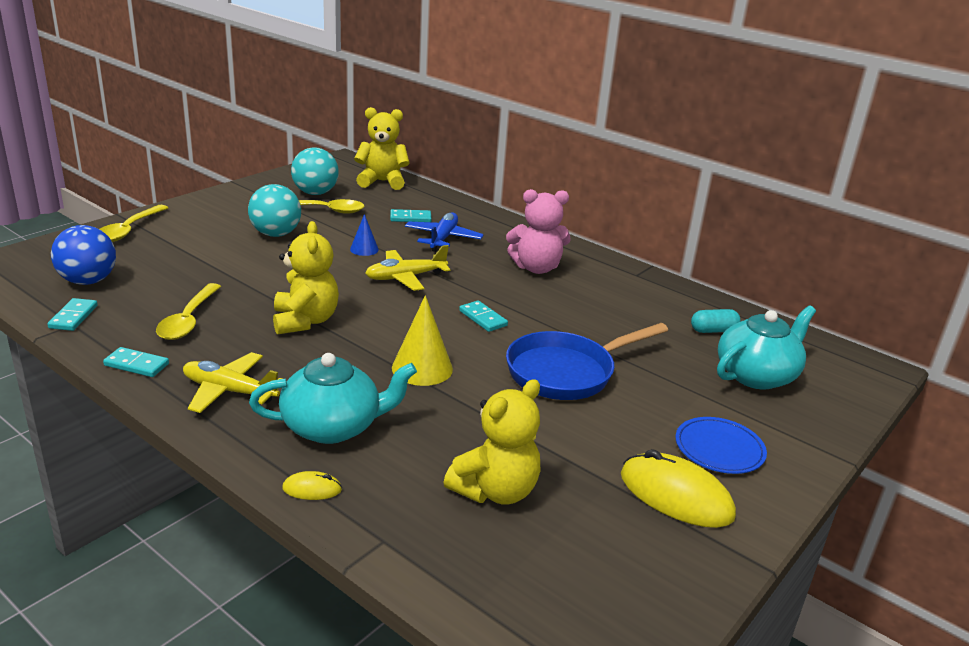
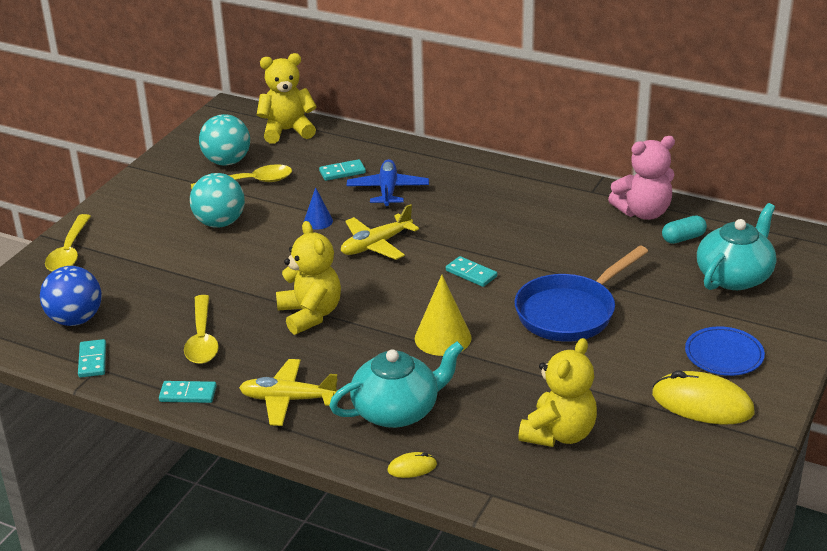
camera: 10 degrees left, 5 degrees up
(536, 268) = (495, 205): pink teddy bear -> pink teddy bear (643, 212)

